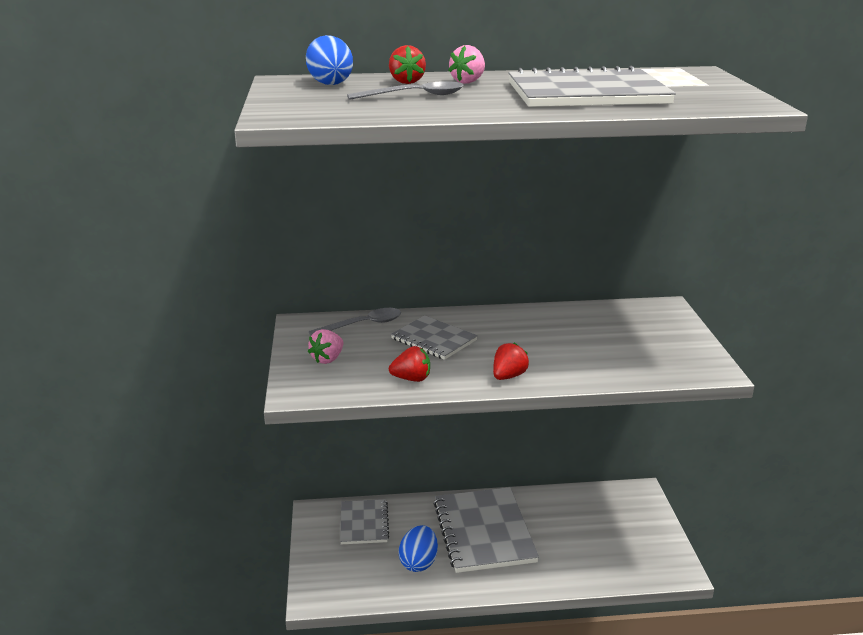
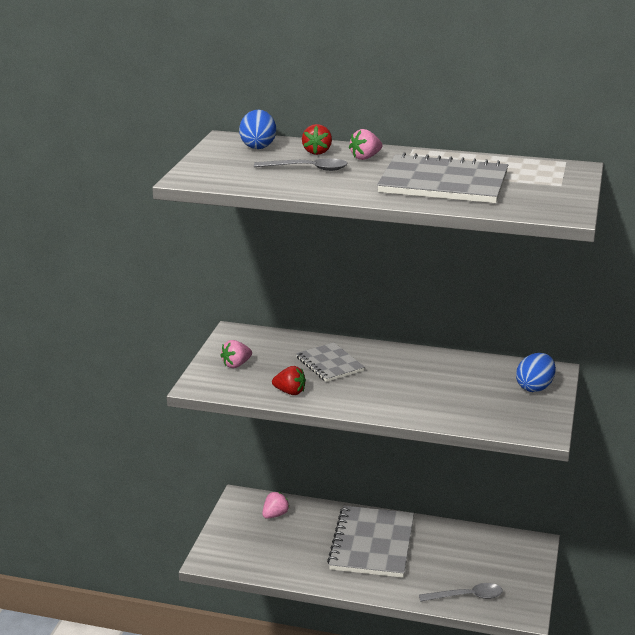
camera: 20 degrees right, 0 degrees up
(363, 325) = (281, 342): grey spoon -> grey spoon (467, 596)
(364, 523) = (275, 515): grey notebook -> pink strawberry
(418, 562) = (303, 555): blue egg -> blue egg (534, 387)
(508, 376) = (367, 404): red strawberry -> none

